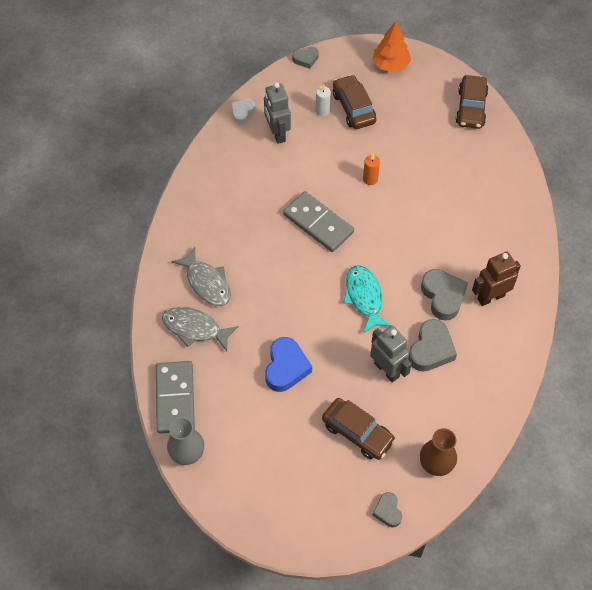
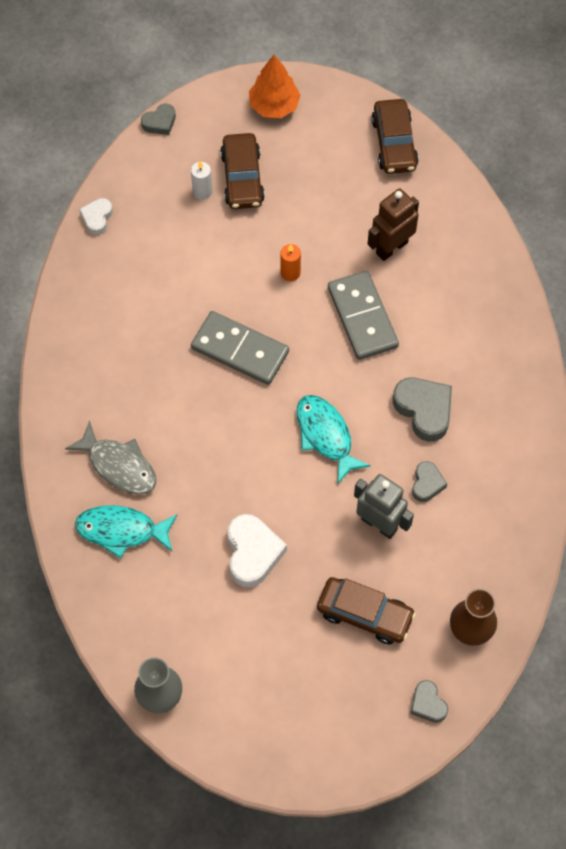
camera: 15 degrees left, 5 degrees up
(175, 398) = (124, 629): grey domino -> grey domino (362, 317)
(195, 328) = (122, 530): grey fish -> turquoise fish
(277, 133) = (152, 237): grey robot -> none
(286, 367) = (252, 553): blue heart -> white heart
(354, 108) = (242, 178): brown car -> brown car turned 150 degrees counterclockwise
(431, 349) = (427, 484): grey heart -> grey heart, size x0.58
(490, 297) = (483, 396): brown robot -> brown robot (391, 247)

